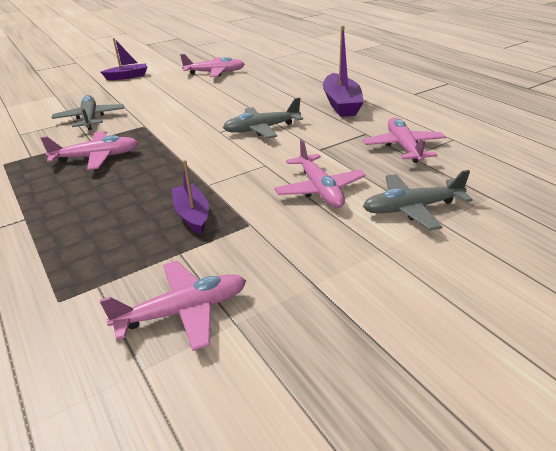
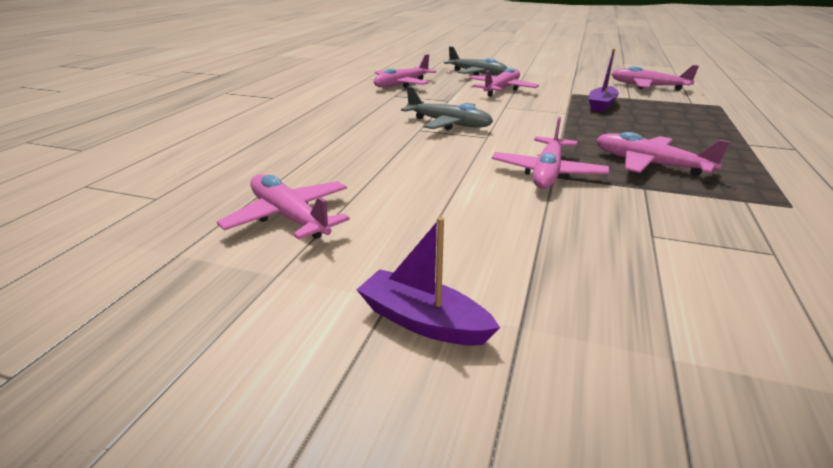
camera: 130 degrees left, 5 degrees down
(90, 119) = (622, 224): grey plane -> none
(149, 126) = (547, 173): none -> pink plane
(341, 104) = (337, 113): purple boat -> none

